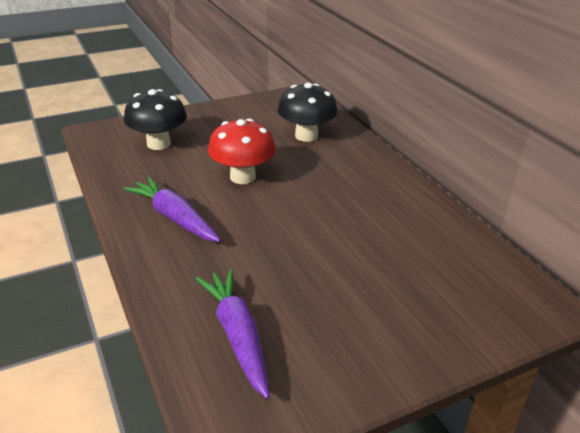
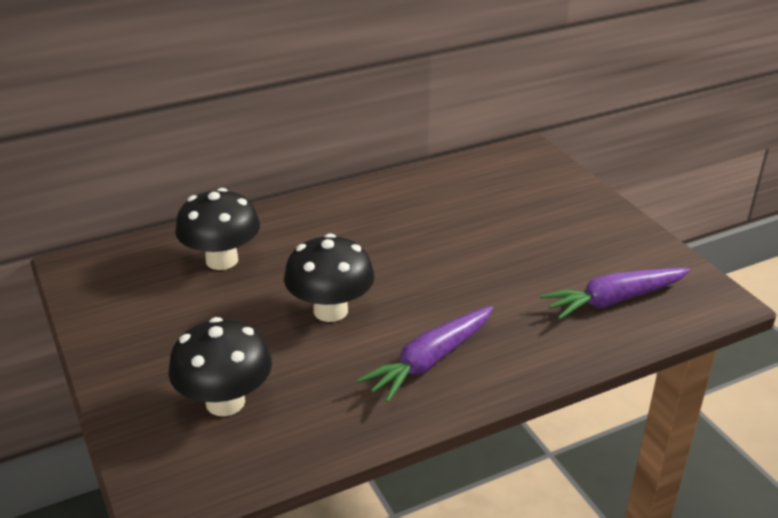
camera: 90 degrees left, 0 degrees up
(242, 177) = (330, 311): red mushroom -> black mushroom

